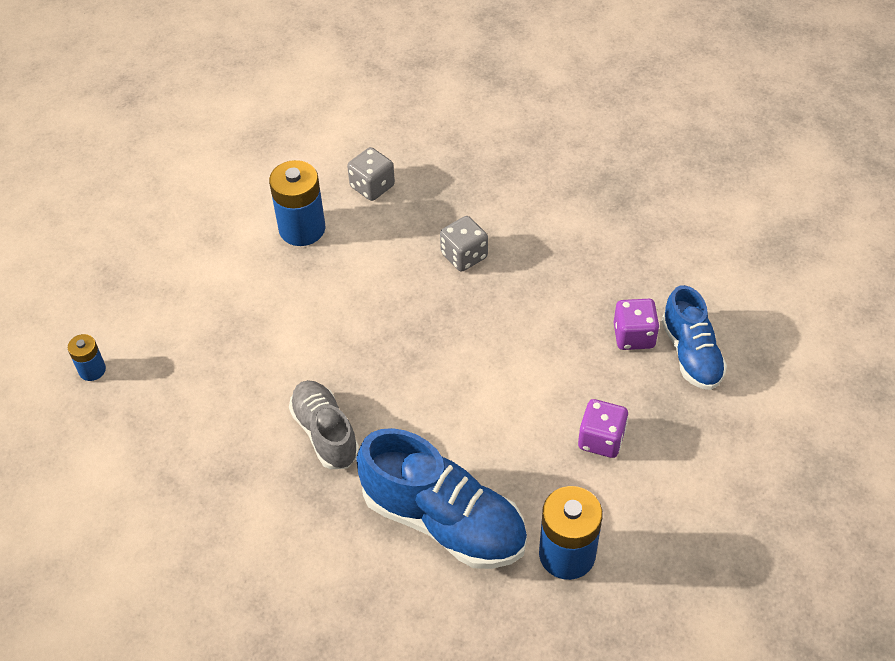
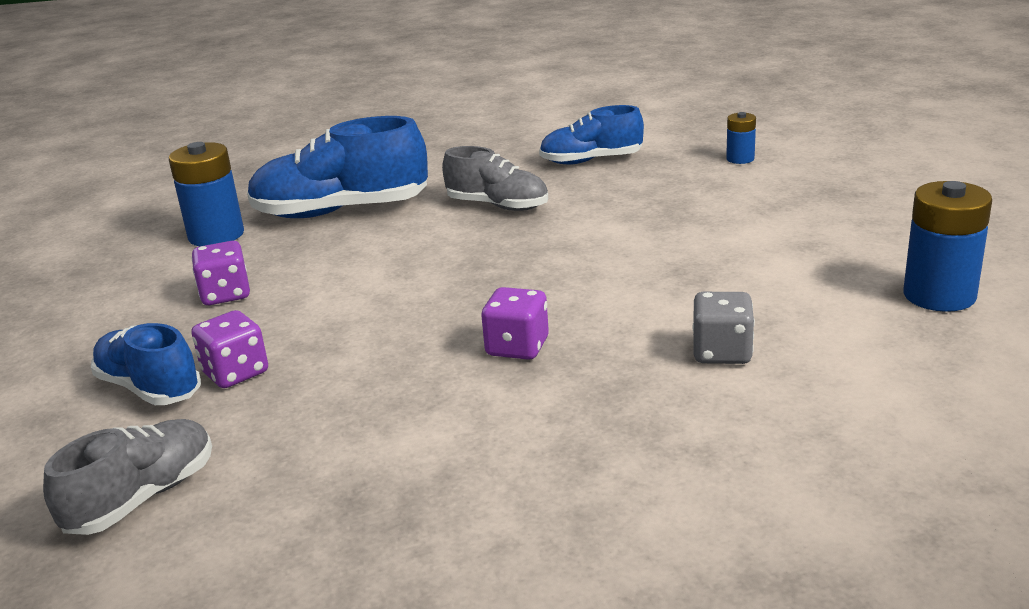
camera: 145 degrees right, 25 degrees down
(184, 457) = (591, 161): none -> blue shoe
(302, 229) = (733, 288): blue battery -> blue battery (939, 295)
(464, 256) = (517, 347): grey dice -> purple dice
(720, 260) = (143, 497): none -> grey shoe

